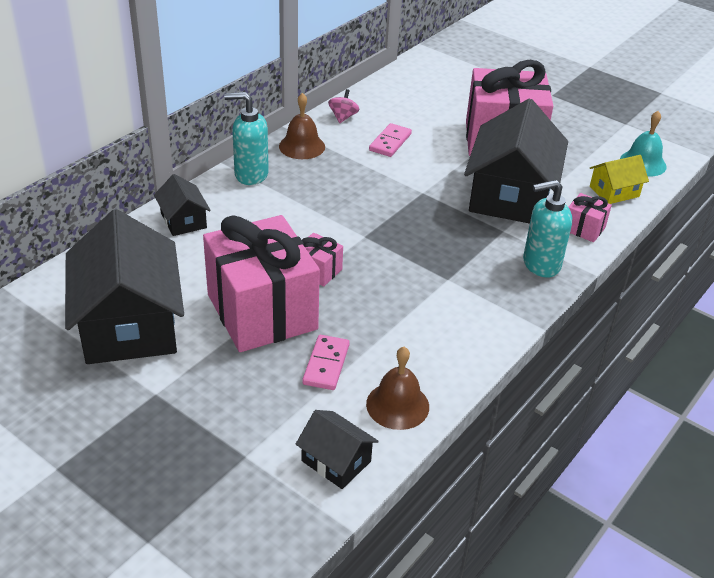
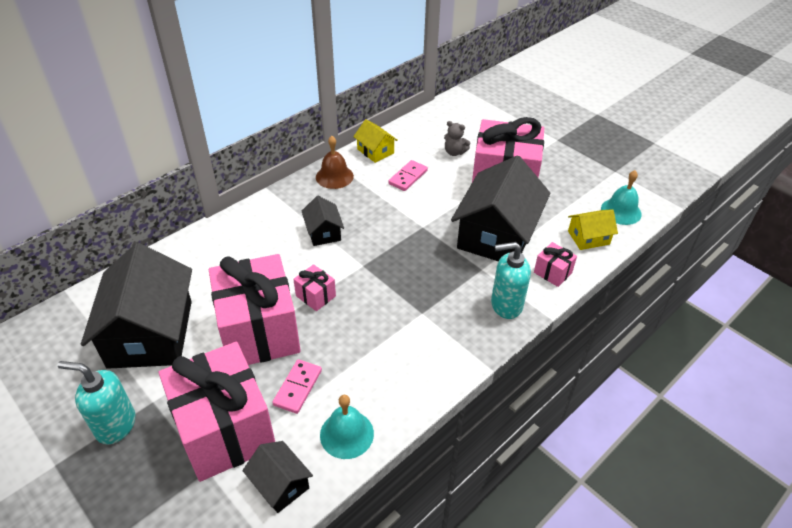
camera: 10 degrees right, 5 degrees up
(183, 220) = (220, 239): black house -> black house (323, 232)
(251, 175) = (286, 200): turquoise soap dispenser -> turquoise soap dispenser (115, 425)
(253, 414) = (225, 430): none -> pink gift
(343, 117) = (375, 151): pink spinning top -> yellow house
(397, 405) = (346, 434): brown bell -> turquoise bell
(437, 114) = (454, 152): none -> grey teddy bear

